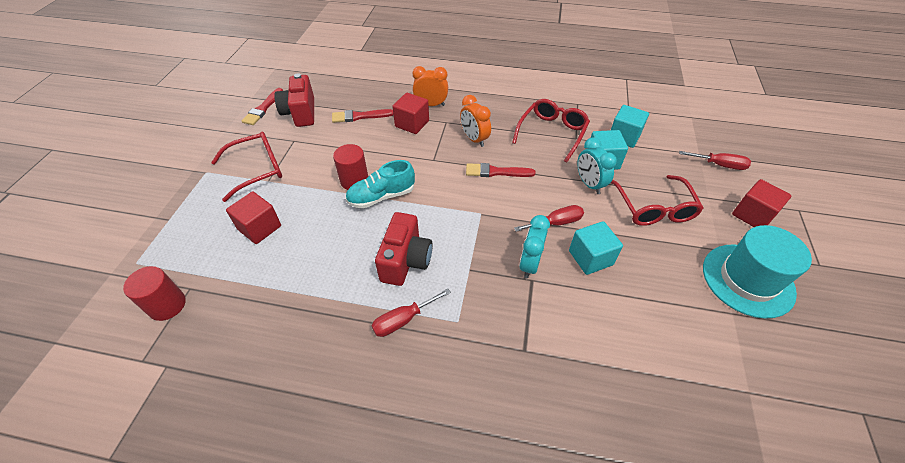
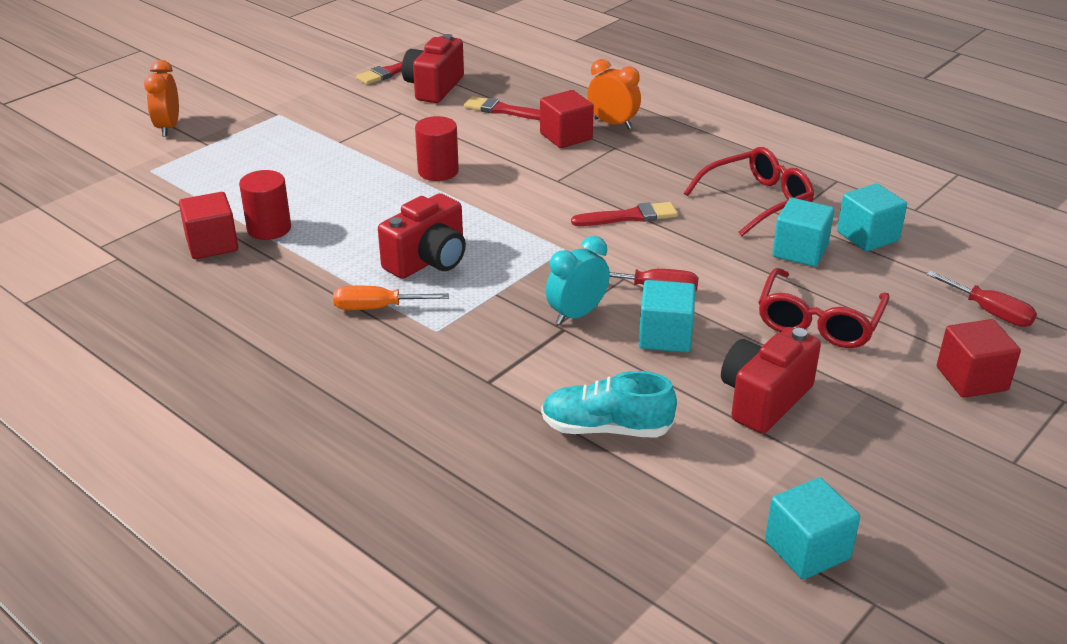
camera: 30 degrees right, 15 degrees down
(167, 305) = (153, 213): red cylinder -> red cylinder (269, 228)
(257, 170) = (335, 128): red glasses -> none
(259, 228) = (294, 180): red cube -> red cube (212, 244)
(381, 196) = (456, 196): turquoise shoe -> turquoise shoe (606, 428)
(403, 320) = (377, 308): red screwdriver -> orange screwdriver
(474, 139) = (635, 176): orange clock -> orange clock (168, 128)
(496, 172) = (629, 217): red brush -> red brush turned 135 degrees clockwise
(589, 184) = (750, 268): turquoise clock -> none
(679, 281) = (764, 399): none -> red camera
(747, 280) = (871, 434): turquoise hat -> none
(799, 391) = (807, 550): none -> turquoise cube

